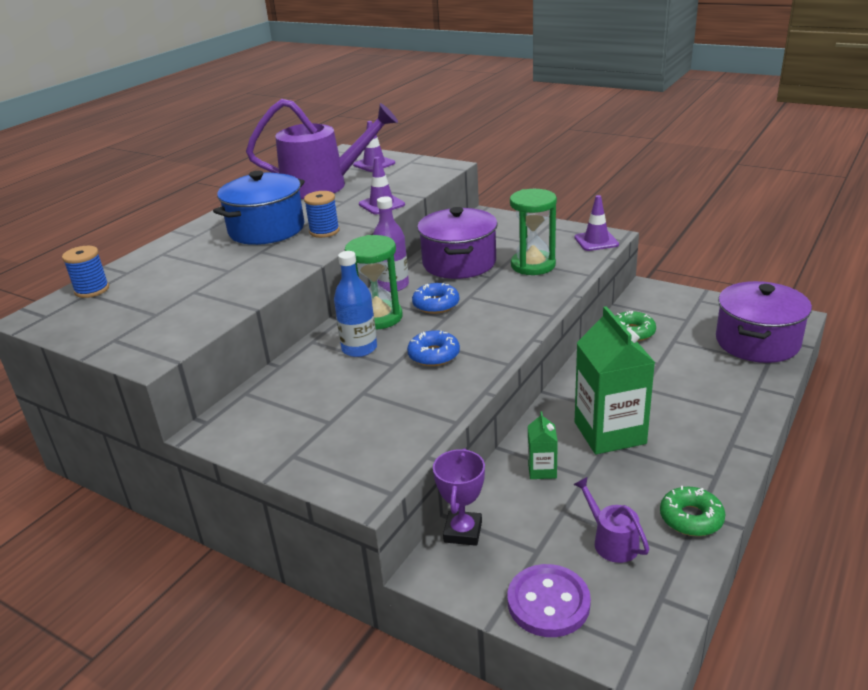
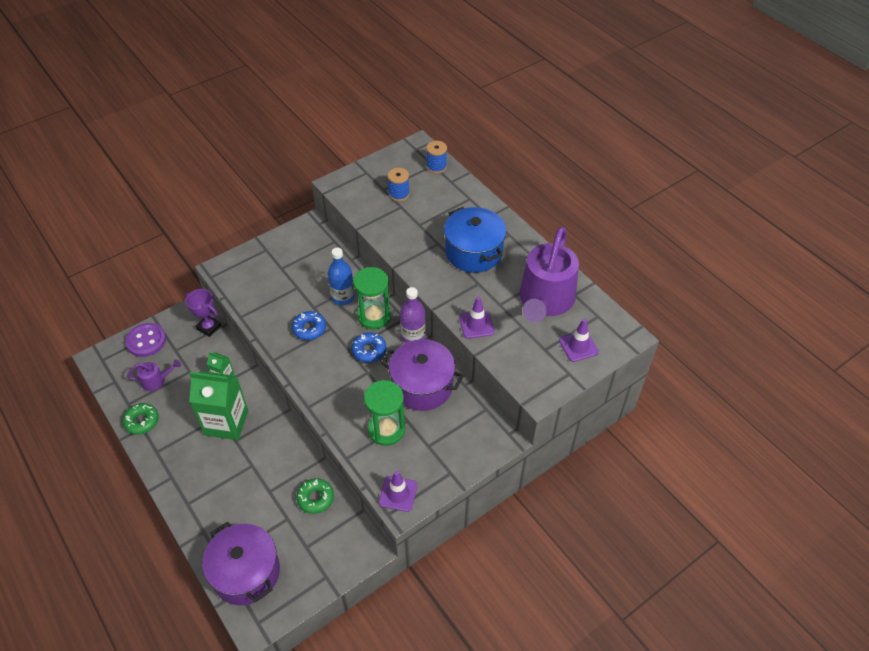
camera: 110 degrees right, 20 degrees up
(324, 231) = (448, 280): blue spool -> blue spool (399, 194)

